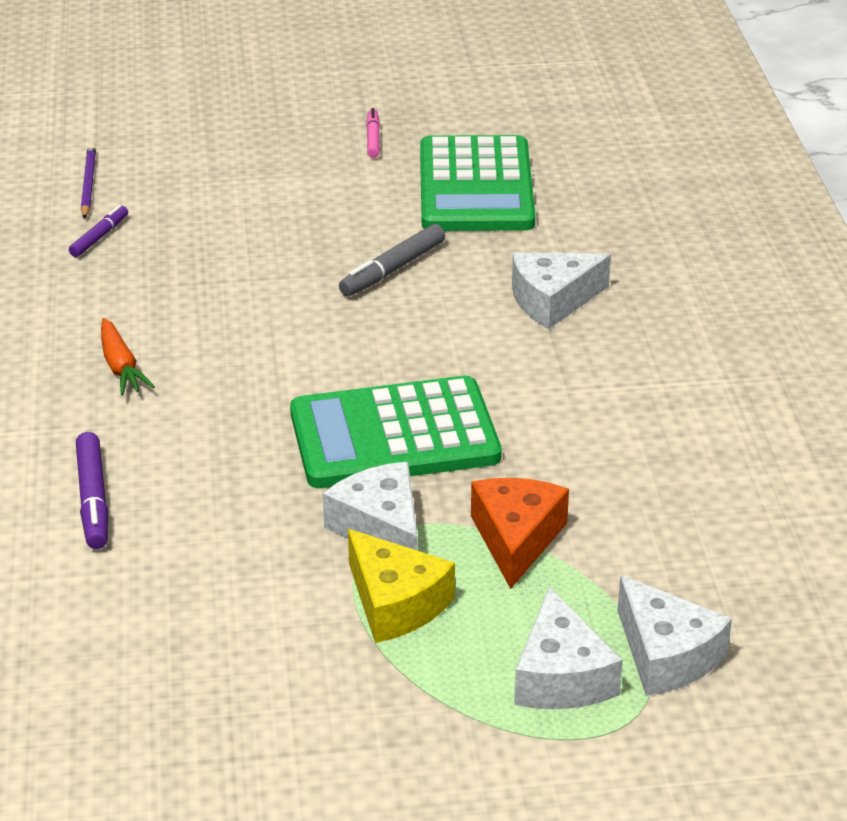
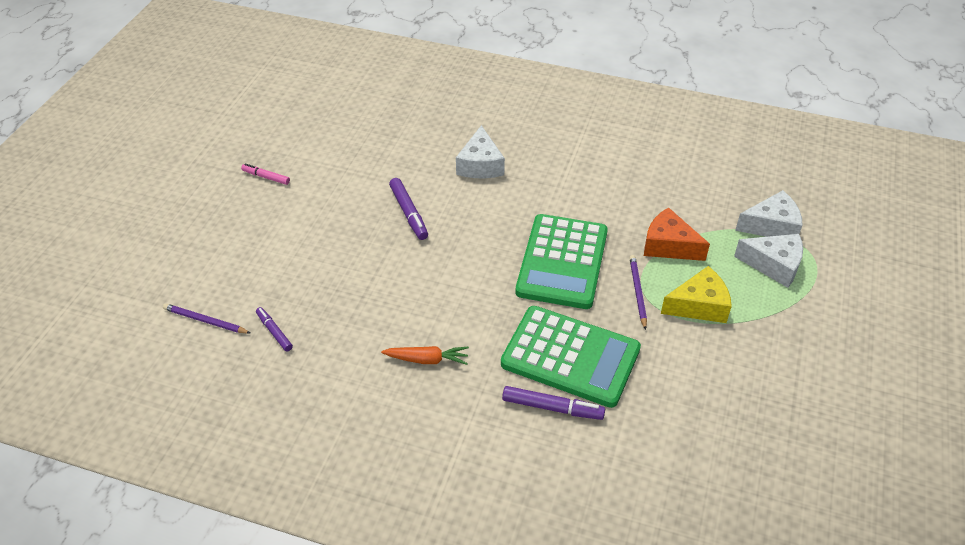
camera: 65 degrees left, 10 degrees up
(381, 528) = (637, 292): white cheese -> purple pencil
(392, 269) = (409, 213): grey marker -> purple marker
(475, 186) = (351, 155): green calculator -> green calculator (570, 357)

